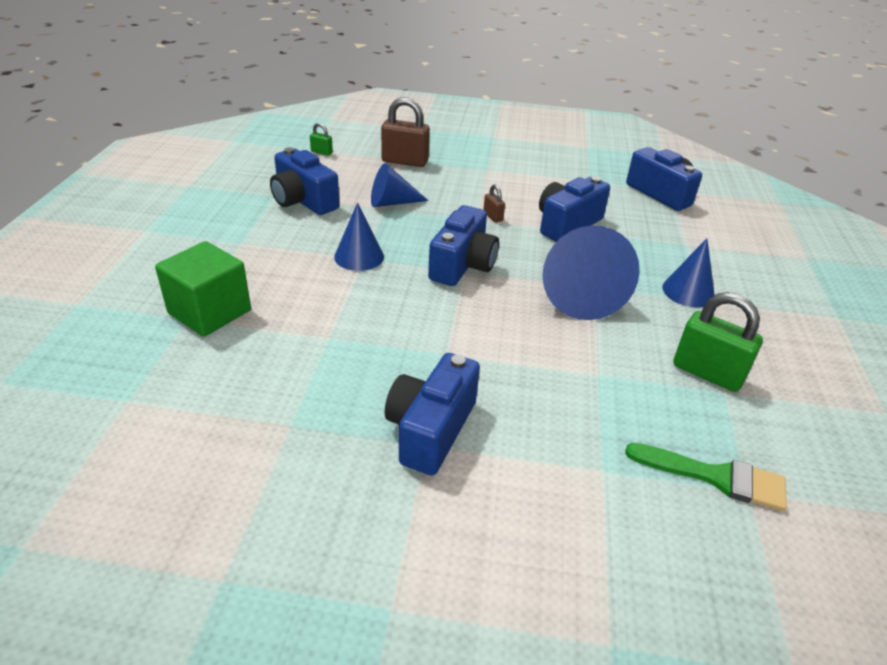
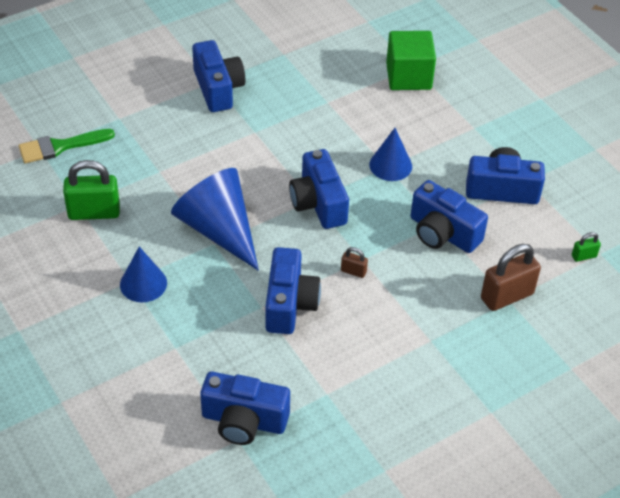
camera: 140 degrees right, 10 degrees up
(392, 203) = (442, 233): blue cone -> blue camera

